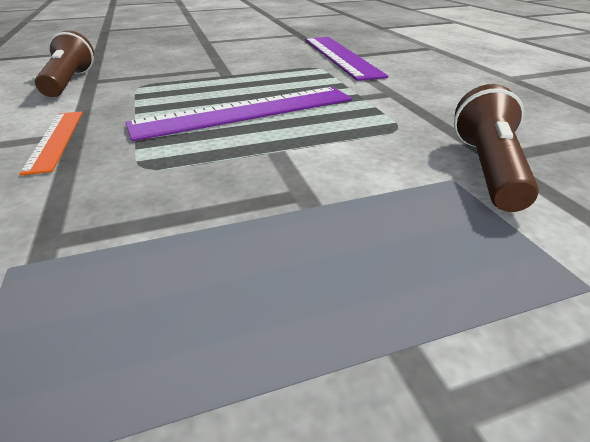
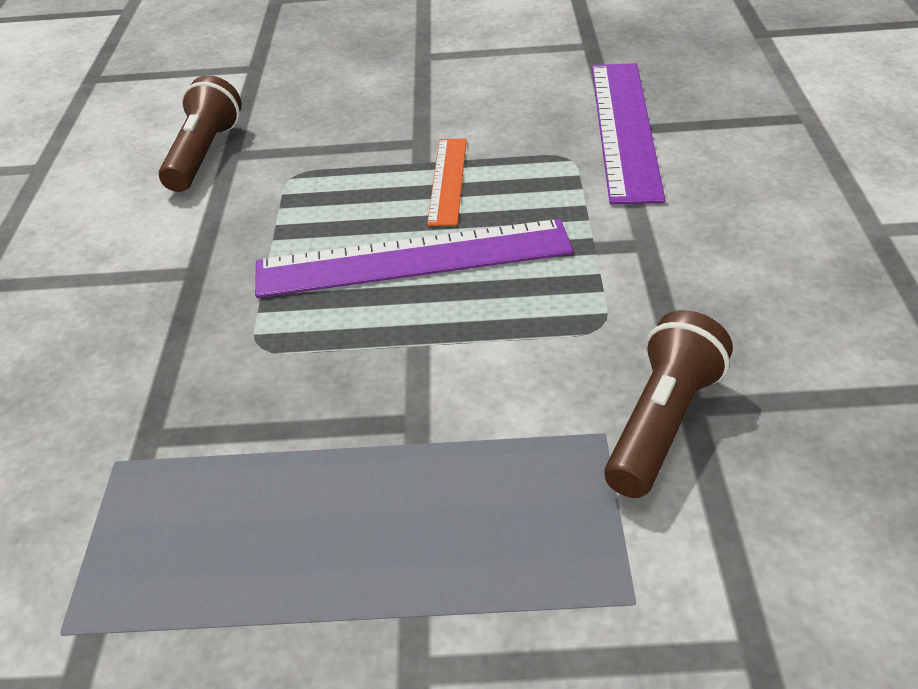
camera: 20 degrees right, 5 degrees up
(55, 139) = (172, 280): orange ruler -> orange ruler (447, 180)

